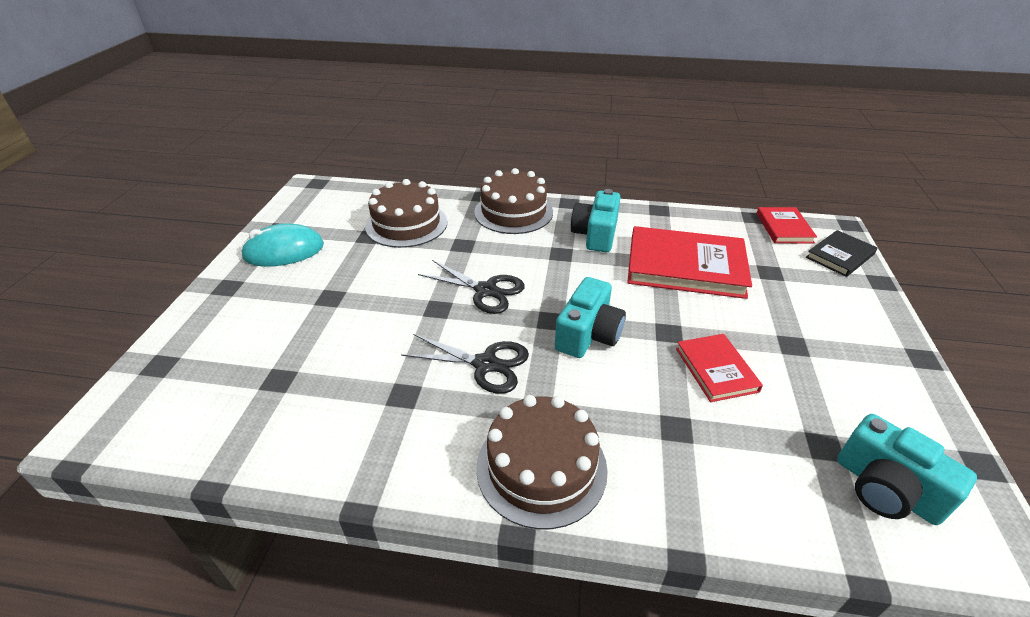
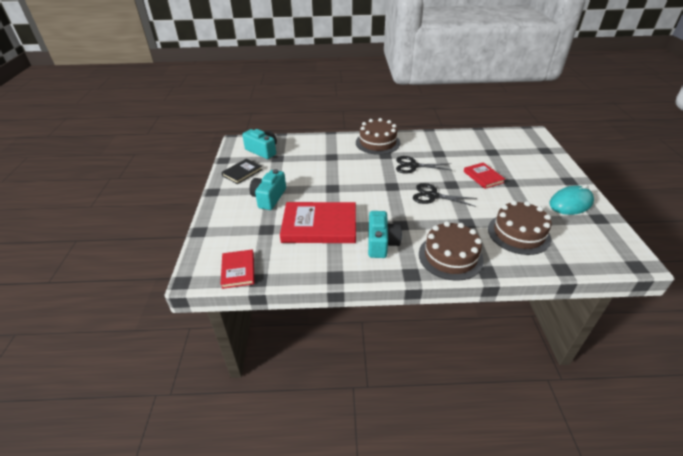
camera: 170 degrees right, 0 degrees up
(588, 334) = (371, 182): turquoise camera -> turquoise camera (269, 198)
(716, 370) = (312, 176): red book -> red book (483, 177)
(840, 256) = (212, 248): black book -> black book (242, 173)

